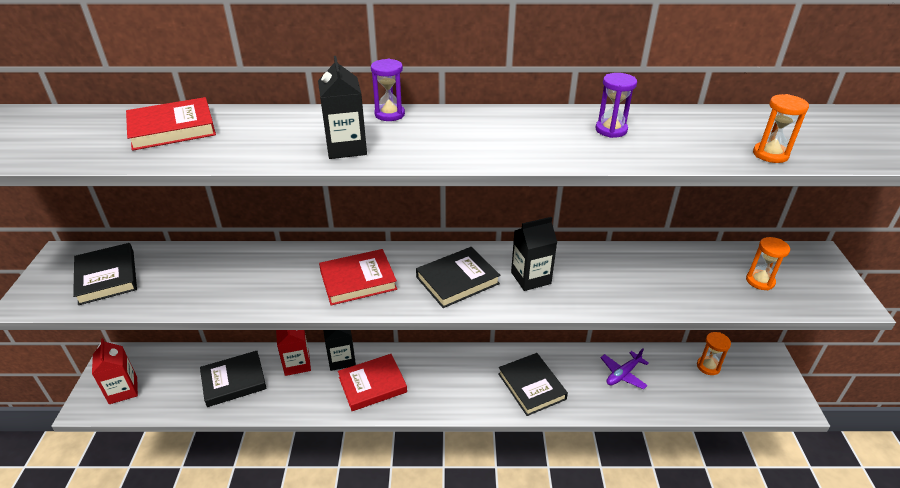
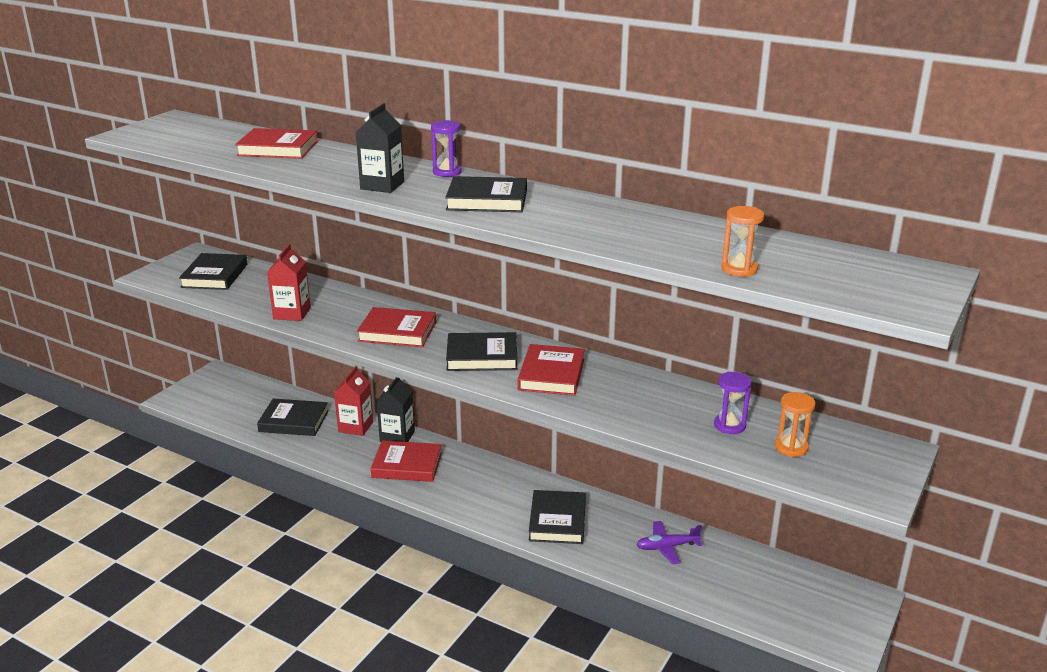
camera: 30 degrees right, 10 degrees down
(123, 390) = (206, 398): red carton -> red carton (292, 313)
(470, 138) = (487, 200): none -> black book
(531, 278) = (551, 374): black carton -> red book
(611, 130) = (619, 221): purple hourglass -> purple hourglass (729, 425)
(708, 366) = (777, 577): orange hourglass -> none

